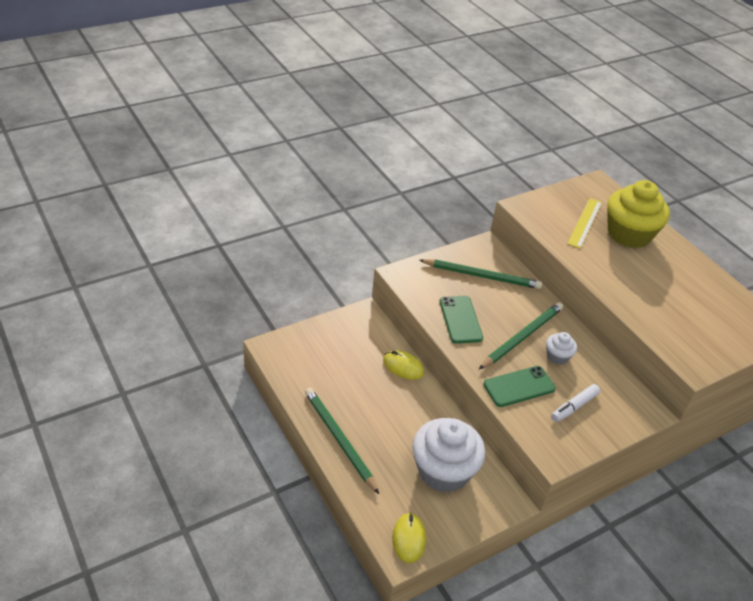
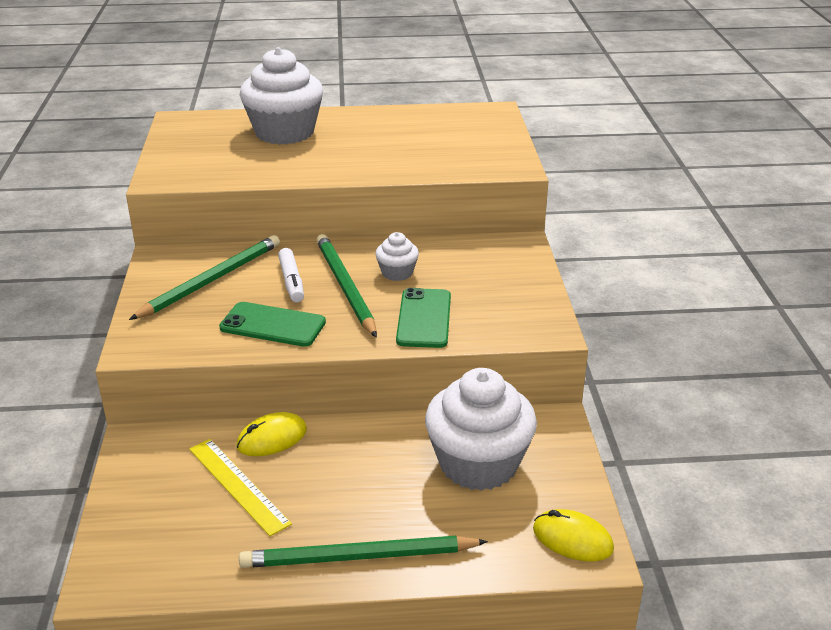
camera: 60 degrees left, 10 degrees down
(574, 407) = (482, 289): white marker -> white marker (291, 281)
(585, 222) = (236, 150): yellow ruler -> yellow ruler (238, 485)
(629, 234) = (284, 132): yellow cupcake -> white cupcake

